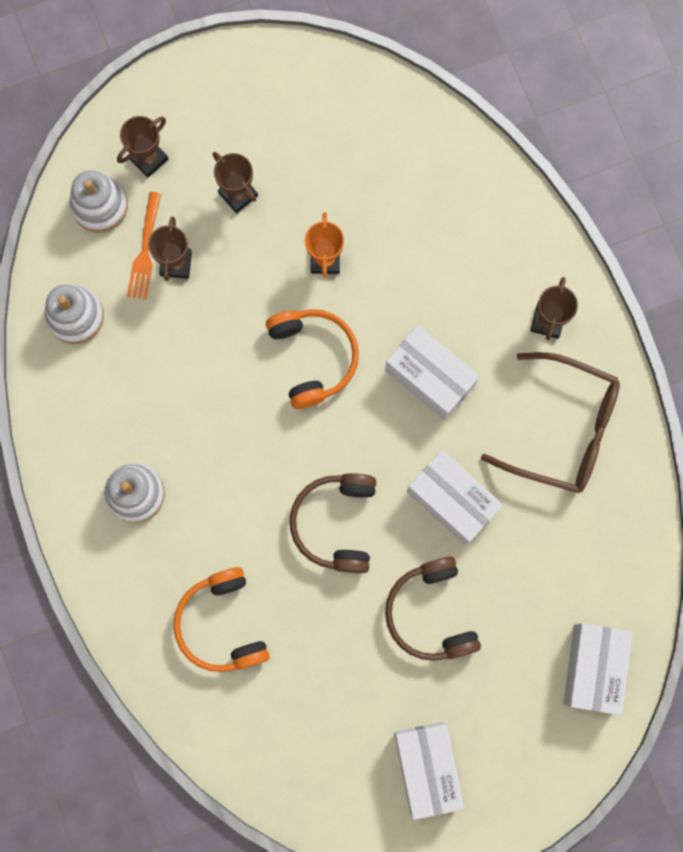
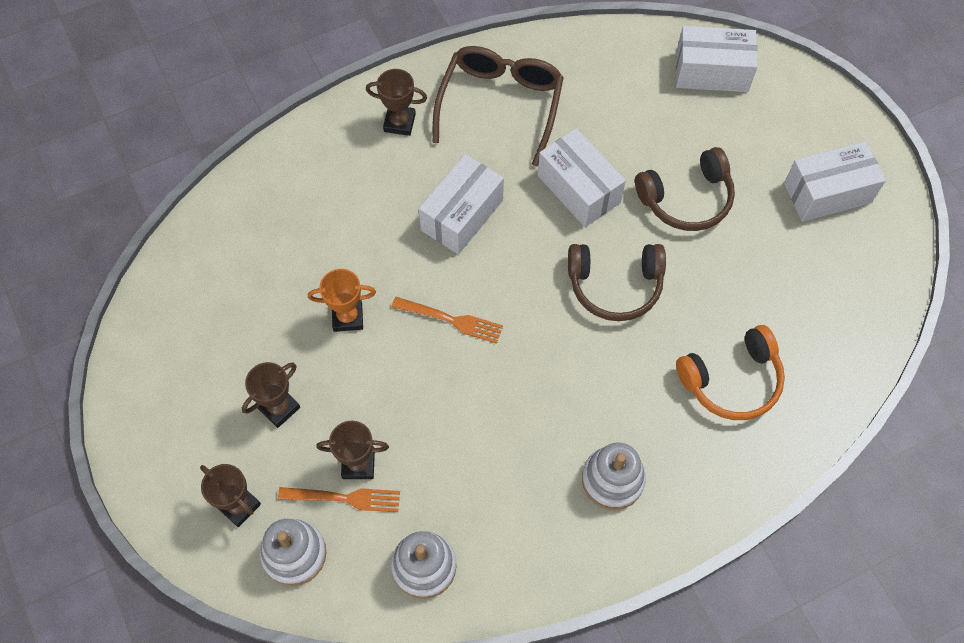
camera: 95 degrees left, 15 degrees down
(313, 358) = (451, 320): orange headphones -> orange fork
(452, 500) = (578, 189): white box -> white box turned 75 degrees counterclockwise

